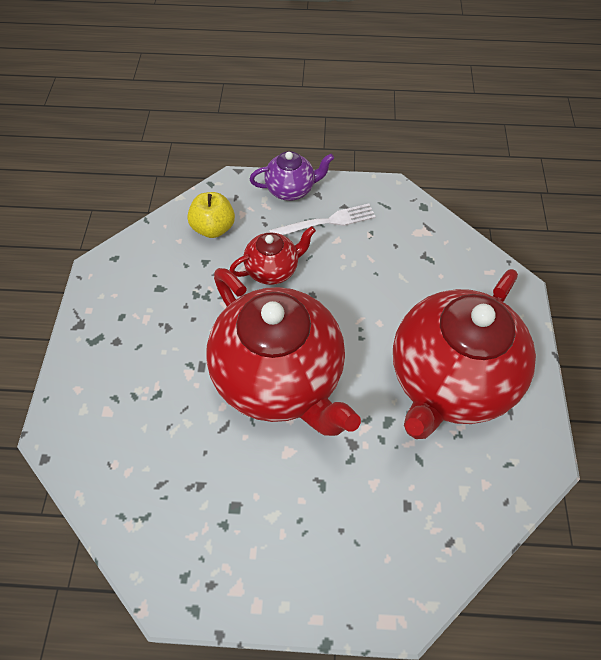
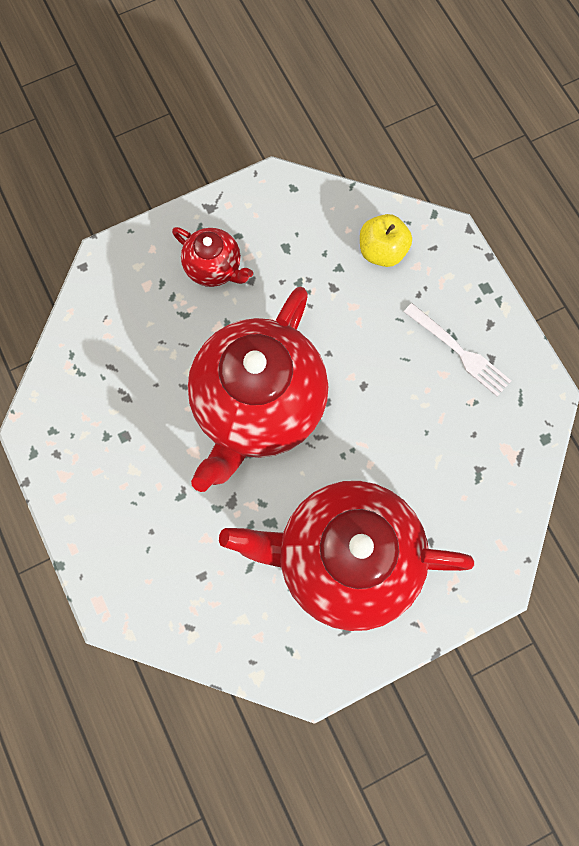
camera: 60 degrees right, 15 degrees up
(273, 269) = (369, 334): red teapot -> red teapot (214, 268)
(291, 189) = (478, 294): purple teapot -> none

